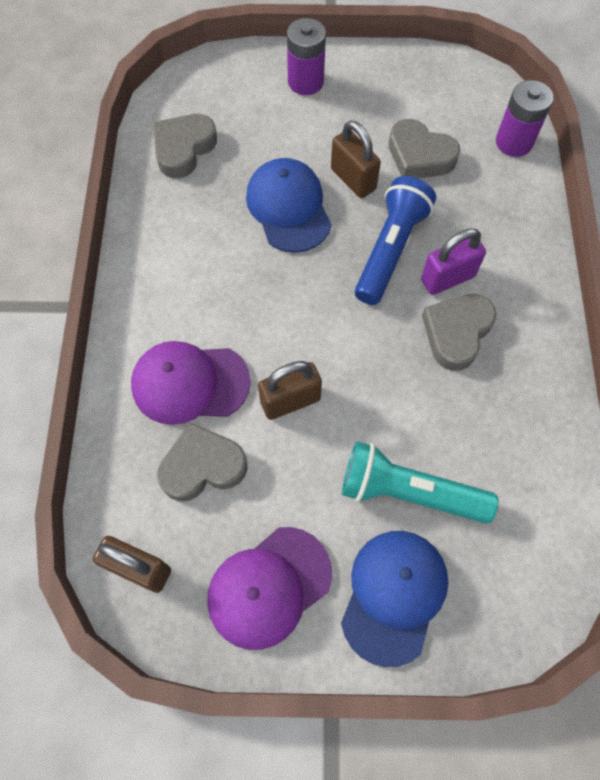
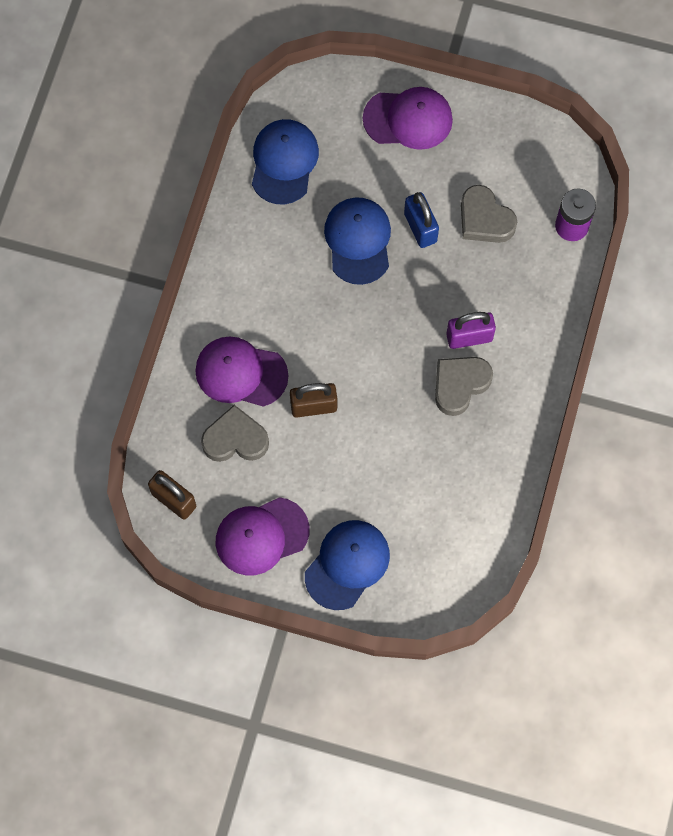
camera: 15 degrees right, 5 degrees up
(183, 149) = (284, 162): grey heart -> blue cap
(305, 82) = (408, 119): purple battery -> purple cap
(353, 179) = (420, 228): brown padlock -> blue padlock
(390, 250) = (431, 300): blue flashlight -> none
(409, 492) = (381, 497): turquoise flashlight -> none

